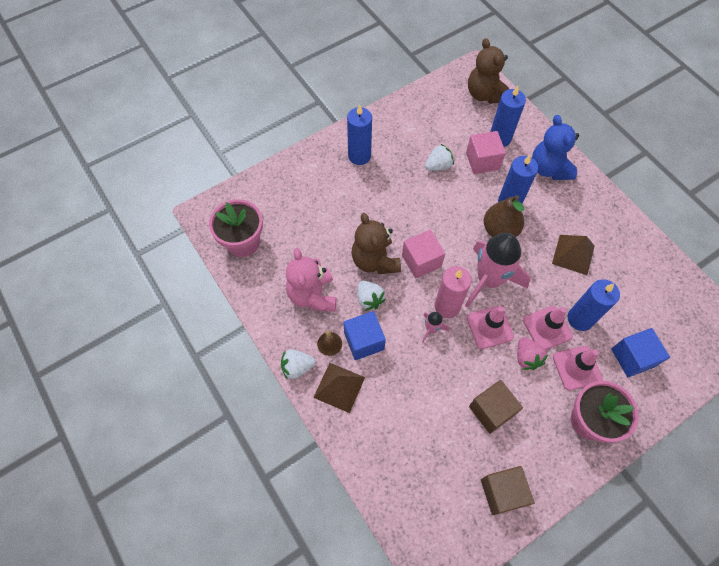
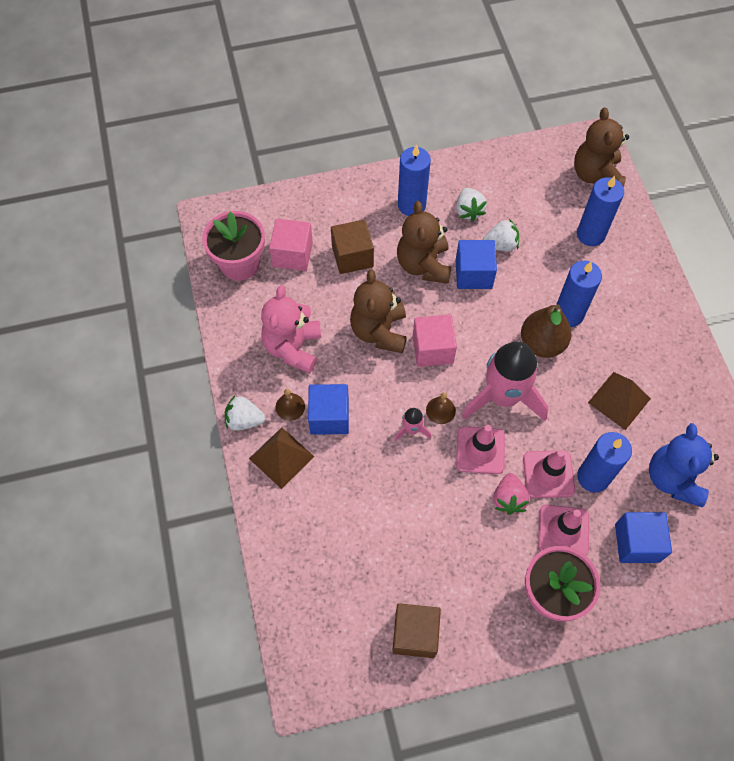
camera: 20 degrees right, 0 degrees up
(369, 299) = (354, 372): white strawberry -> white strawberry (468, 211)
(387, 198) = (423, 265): none -> brown teddy bear
(427, 194) = (473, 274): none -> blue cube
(447, 306) = (440, 410): pink candle -> brown bell
(482, 161) = (557, 255): pink cube -> pink cube (292, 254)
(491, 410) = (441, 542): brown cube -> brown cube (352, 256)
(549, 168) = (636, 289): blue teddy bear -> blue teddy bear (673, 478)

